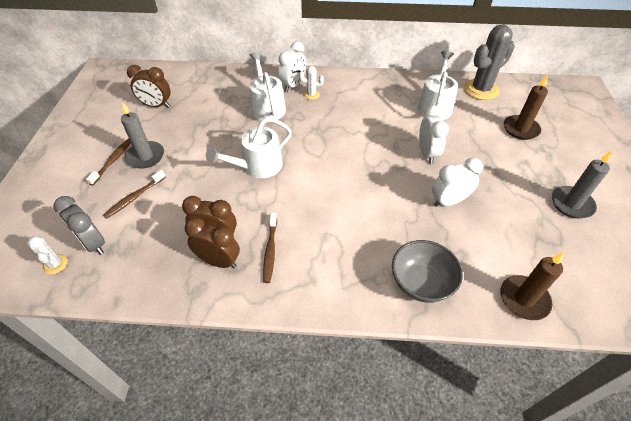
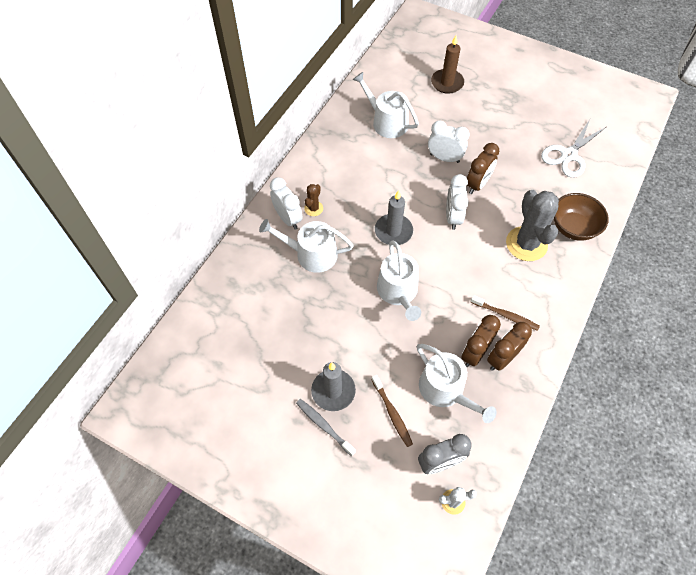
camera: 65 degrees left, 10 degrees up
(113, 161) = (324, 426): brown toothbrush -> grey toothbrush
(156, 105) = (246, 361): brown clock -> brown clock (477, 184)
(168, 227) = (445, 390): none -> white watering can
(311, 95) = (313, 208): white cactus -> brown cactus
(421, 283) = (573, 227): grey bowl -> brown bowl
(449, 201) = (504, 172): white clock -> white clock (453, 217)
(481, 90) = (382, 79): grey cactus -> grey cactus (526, 244)
(522, 252) = (569, 155): none -> white scissors
(524, 299) = (606, 176): brown candle -> none
(571, 204) = (538, 102): grey candle -> grey candle (393, 231)

